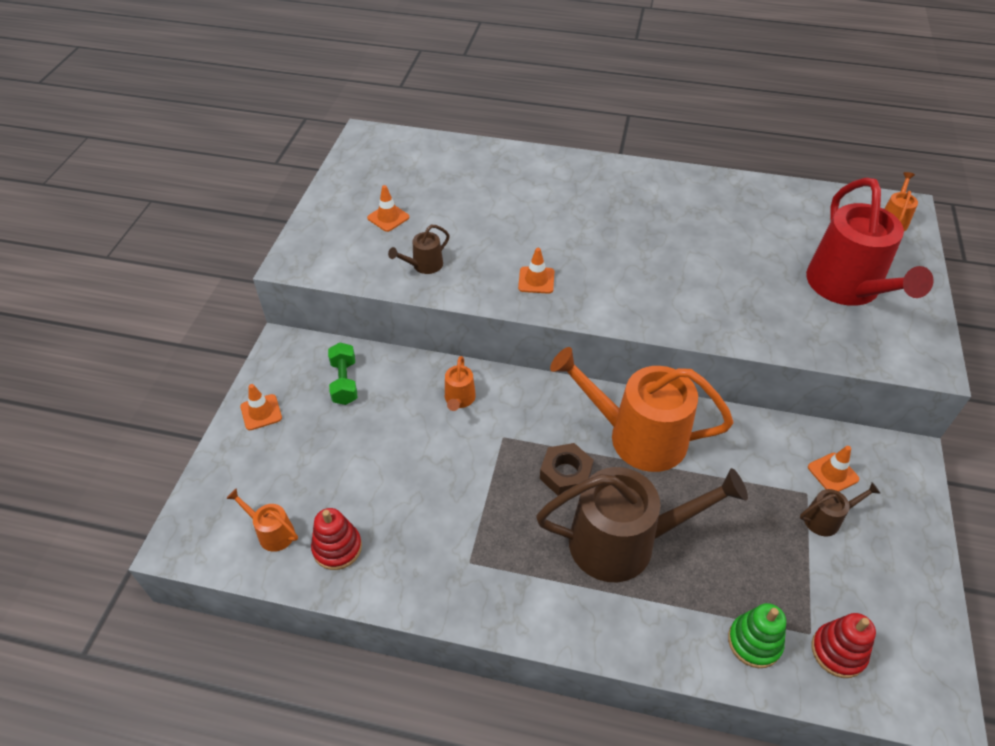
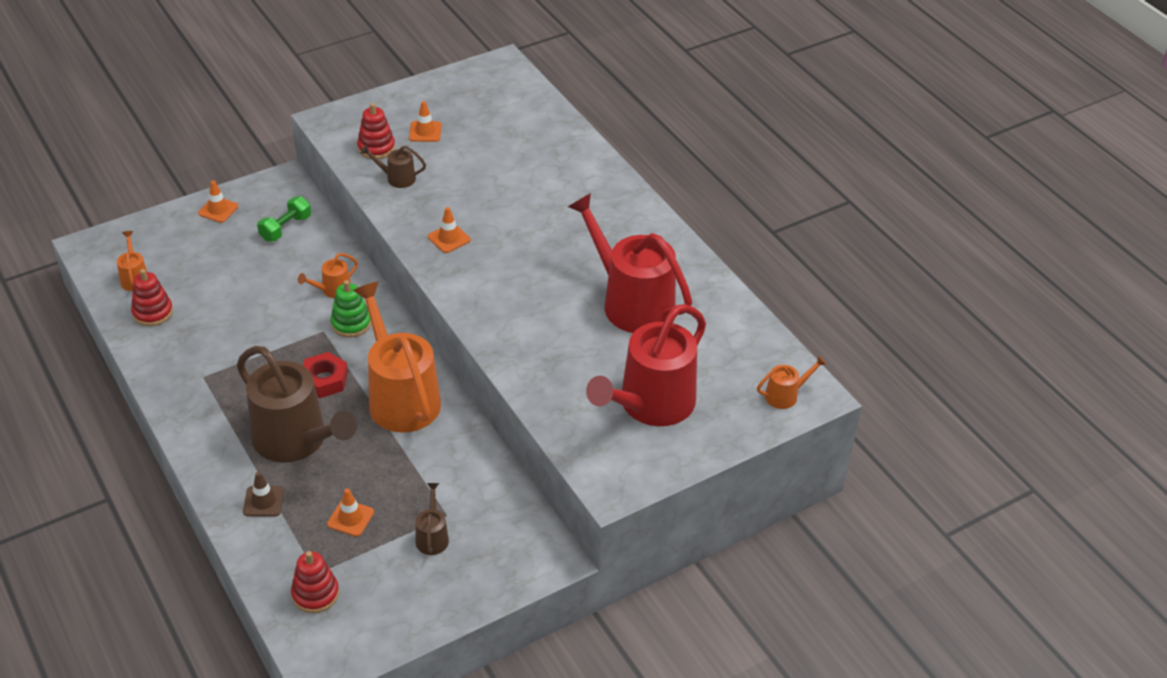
camera: 45 degrees right, 5 degrees down
(369, 254) = (376, 148): none -> red stacking toy
(565, 474) = (324, 380): brown nut -> red nut
(683, 618) = (263, 501): none -> brown traffic cone
(720, 231) = (632, 302): none -> red watering can
(754, 642) = (280, 546): green stacking toy -> green stacking toy (351, 323)
(826, 519) = (432, 537): brown watering can -> brown watering can turned 120 degrees counterclockwise
(833, 473) = (484, 521): orange traffic cone -> orange traffic cone (350, 518)

